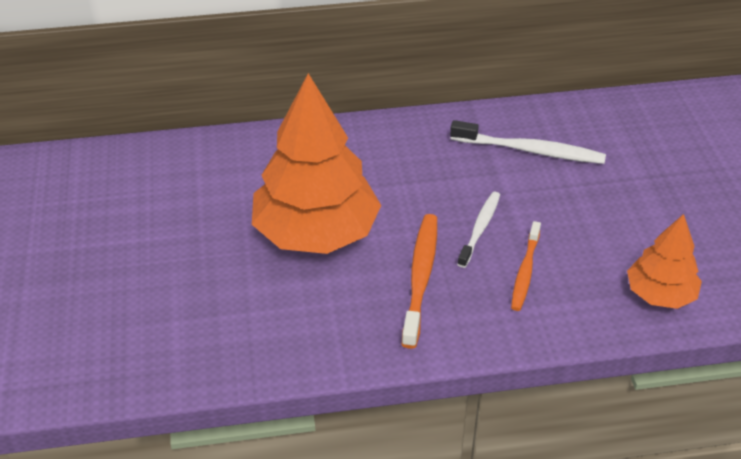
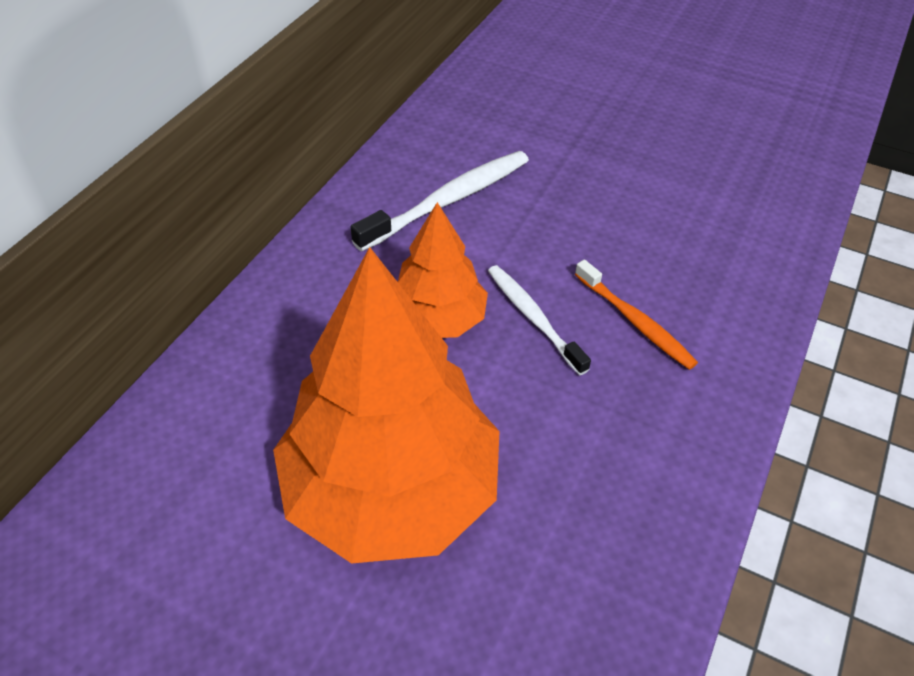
camera: 55 degrees left, 5 degrees up
(421, 277) = (570, 424): orange toothbrush -> none
(659, 294) = (747, 240): orange tree -> orange tree (437, 319)

